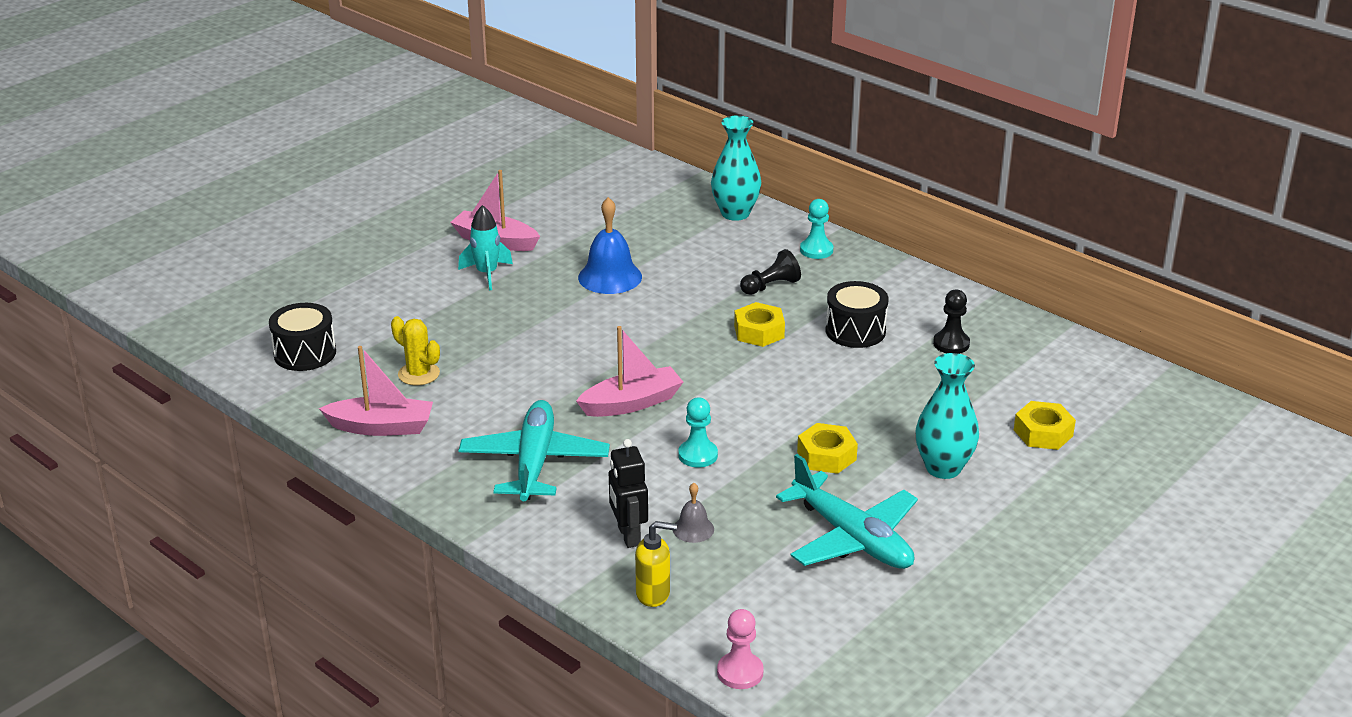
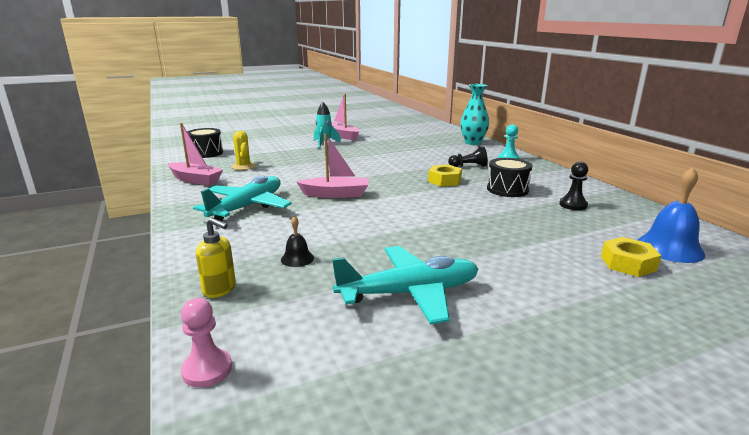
camera: 25 degrees right, 10 degrees down
(610, 277) = (383, 152): blue bell -> blue bell (669, 248)
(628, 536) = (250, 252): black robot -> none
(693, 529) = (297, 258): grey bell -> black bell
(698, 455) = (347, 223): turquoise pawn -> none
(826, 456) = (435, 241): yellow nut -> none
(852, 538) = (410, 293): turquoise plane -> turquoise plane turned 90 degrees counterclockwise
(943, 468) = (524, 266): turquoise vase -> none

